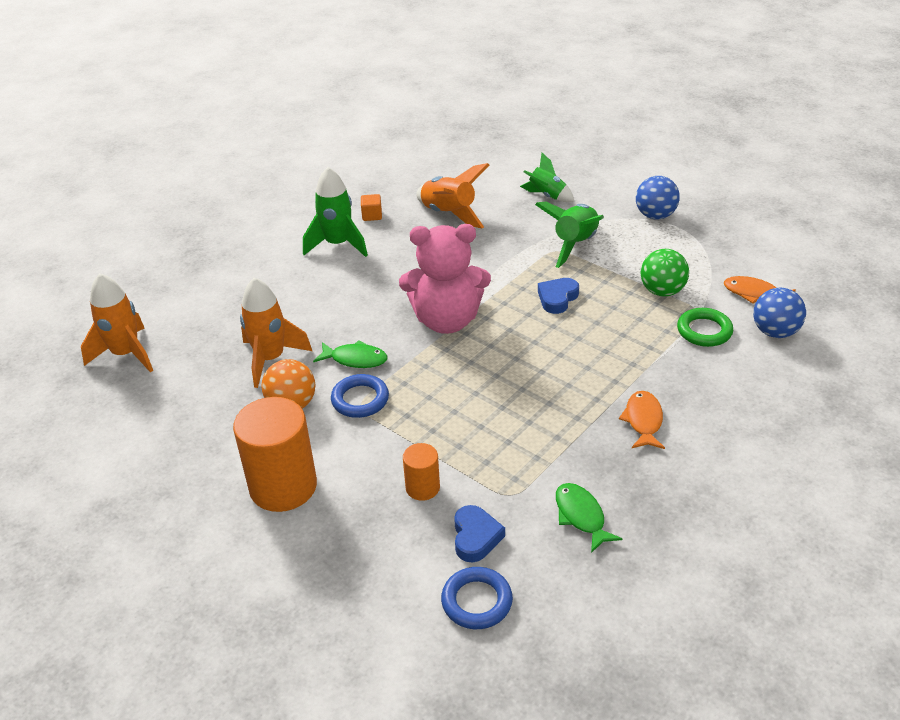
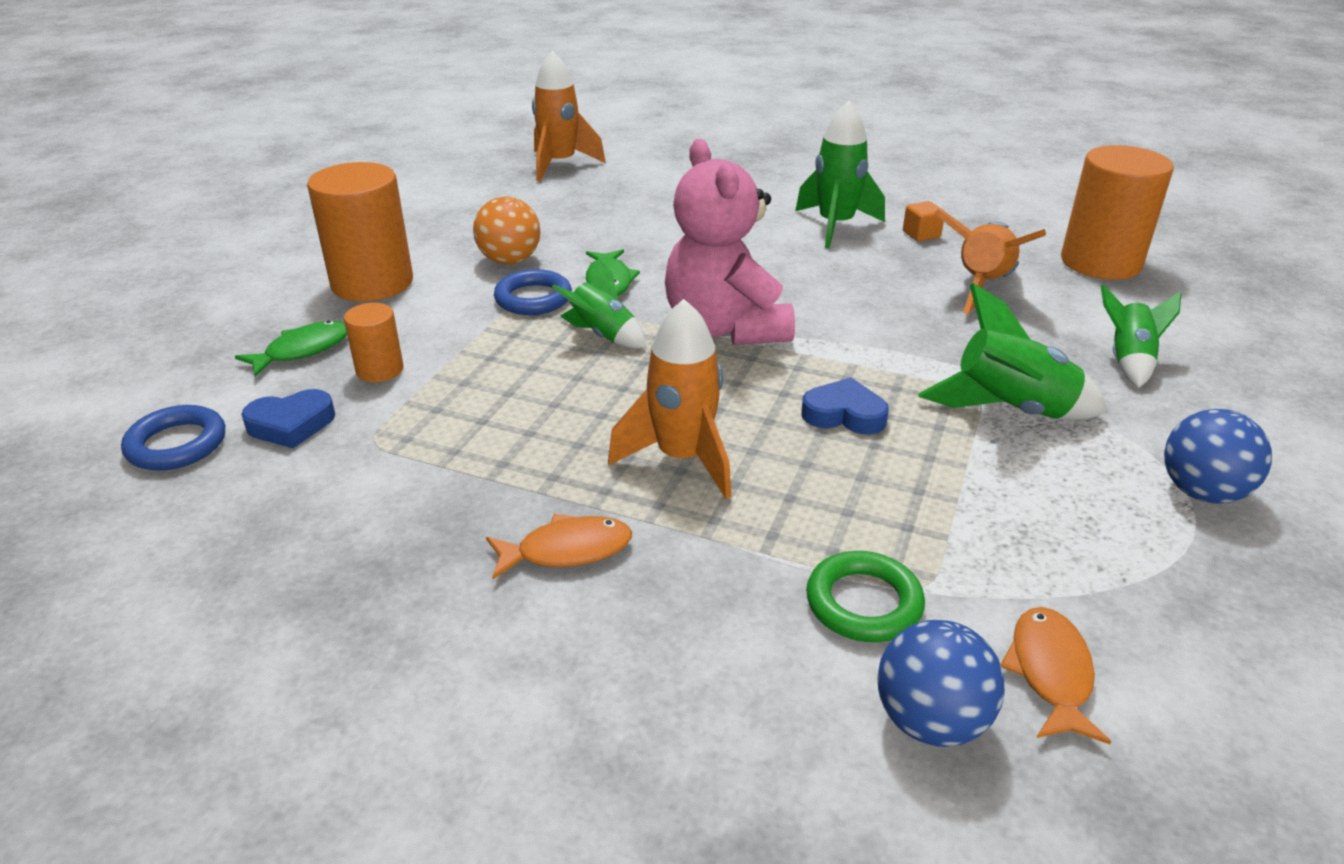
camera: 70 degrees right, 5 degrees down
(271, 359) = (585, 233): orange rocket -> orange rocket (682, 458)
(428, 374) = (602, 335): none -> green rocket
(445, 168) = (1100, 262): none -> orange cylinder
(581, 516) = (333, 511): green fish -> green fish (302, 350)
(662, 291) = (953, 530): green ball -> none

